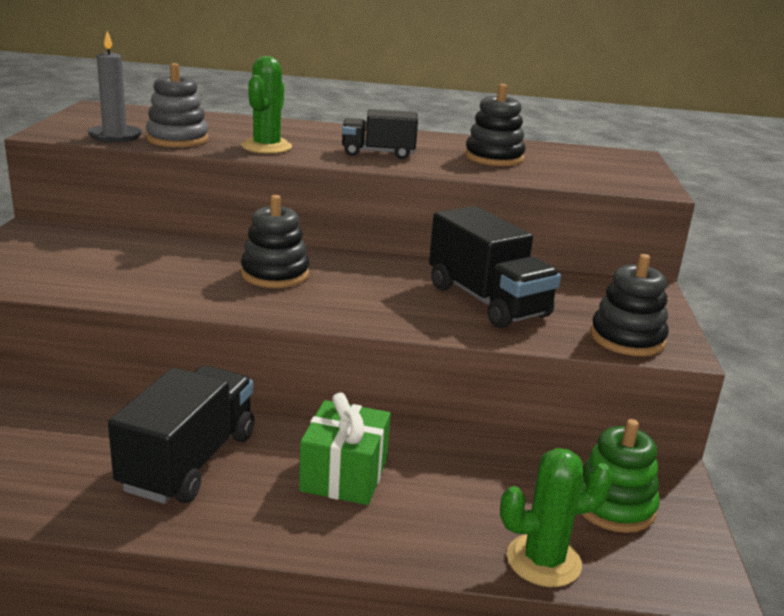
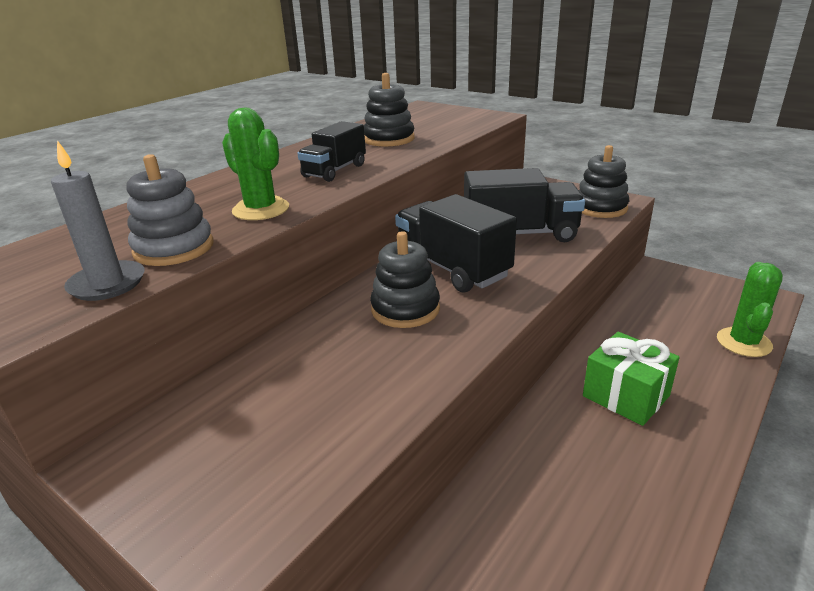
camera: 55 degrees left, 5 degrees up
(189, 461) = (577, 483): black truck -> black truck (452, 268)
(613, 505) = (688, 299): green stacking toy -> none

